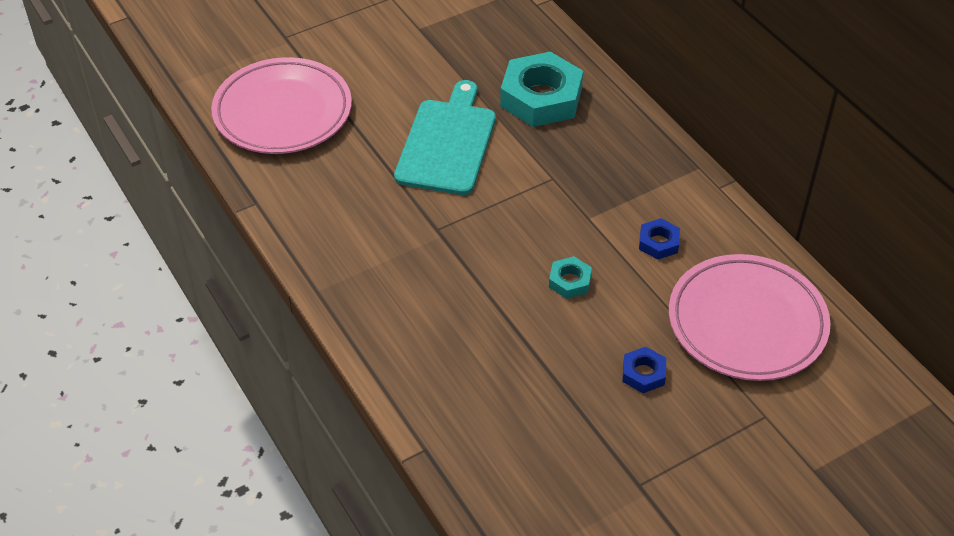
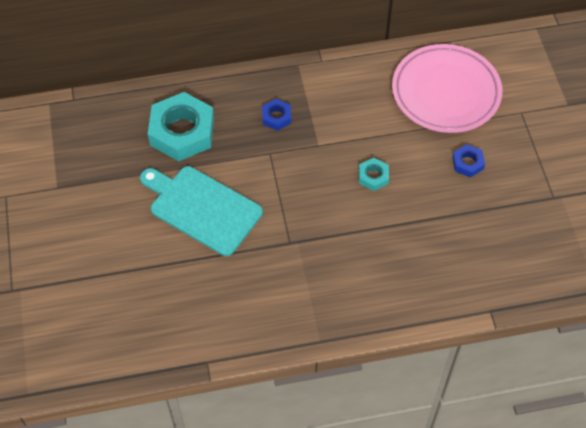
camera: 70 degrees left, 10 degrees up
(283, 112) = (109, 316): pink plate -> none
(658, 243) = (358, 113): blue nut -> blue nut (276, 117)

